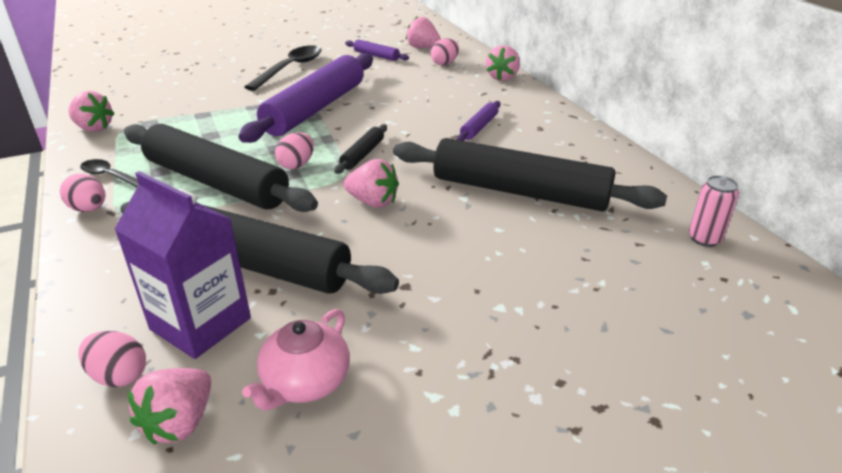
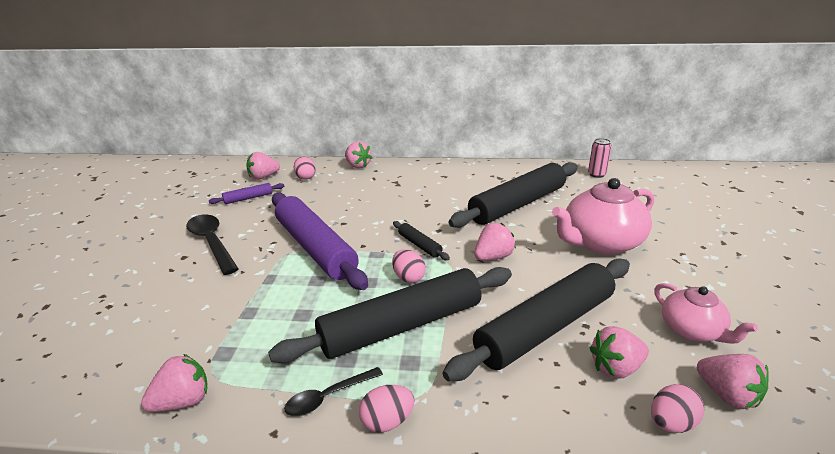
camera: 60 degrees left, 5 degrees down
(200, 324) = (616, 368): purple carton -> pink strawberry
(477, 274) = (601, 242): none -> pink teapot
(479, 127) = (423, 193): purple rolling pin -> none

